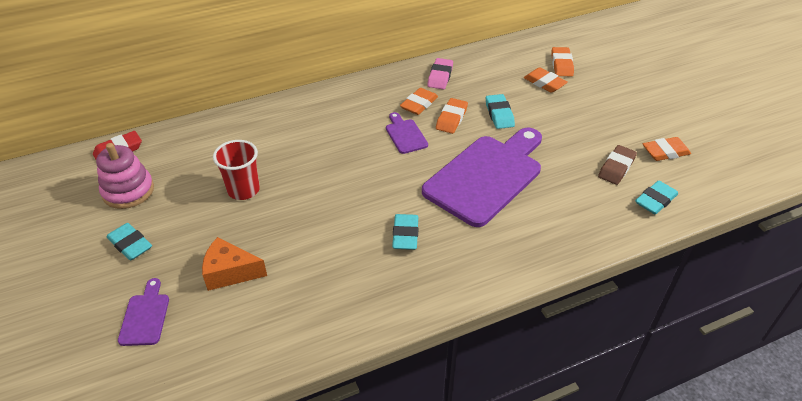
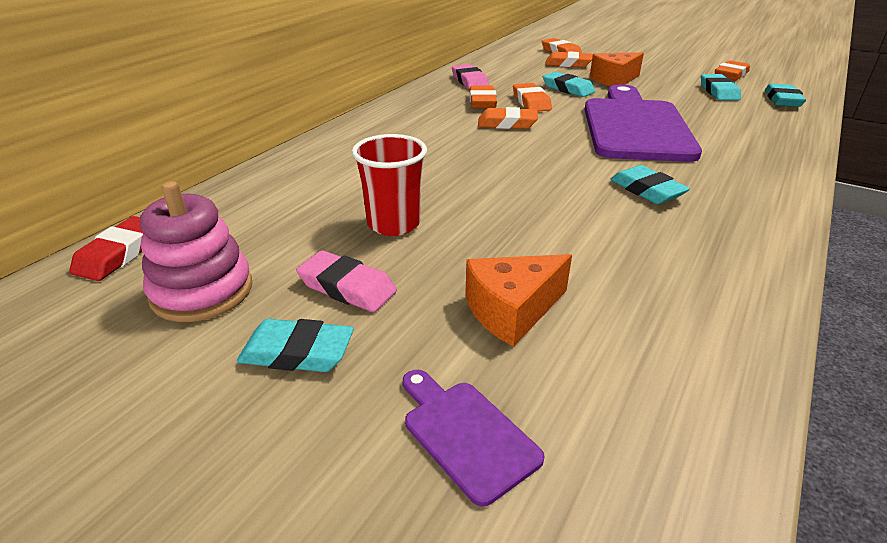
camera: 35 degrees left, 10 degrees down
(181, 220) = (347, 287): none -> pink eraser
(405, 135) = (507, 123): purple cutting board -> orange eraser
(551, 118) = (614, 80): none -> orange cheese
(616, 167) = (718, 92): brown eraser -> turquoise eraser

